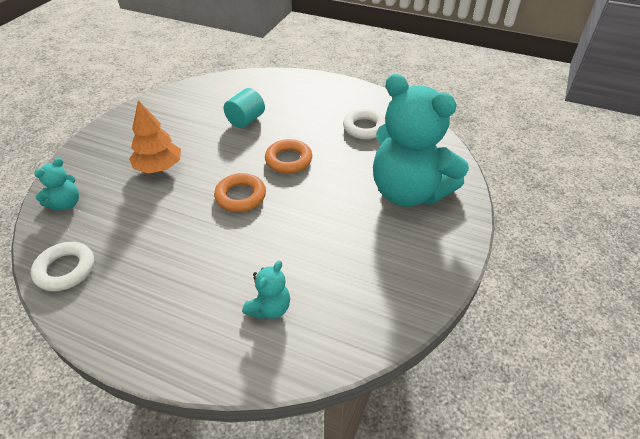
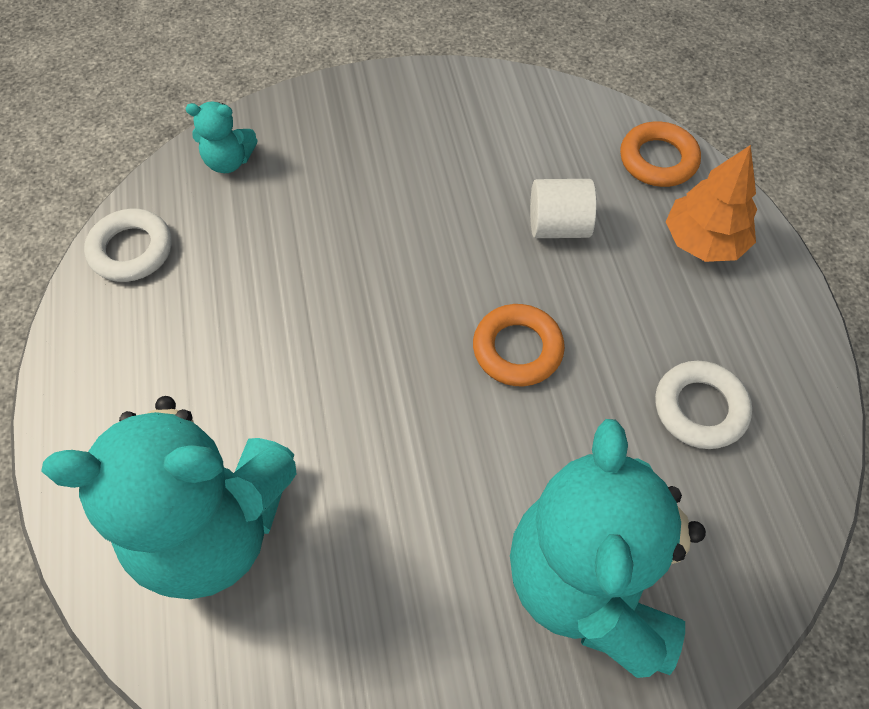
camera: 55 degrees right, 15 degrees up
(159, 167) = (367, 201): orange tree -> orange tree (704, 241)
(240, 196) = (389, 342): orange ring -> orange ring (658, 160)
(246, 120) = (558, 226): turquoise cylinder -> white cylinder
(269, 308) = (212, 527): turquoise teddy bear -> turquoise teddy bear, size x2.38

